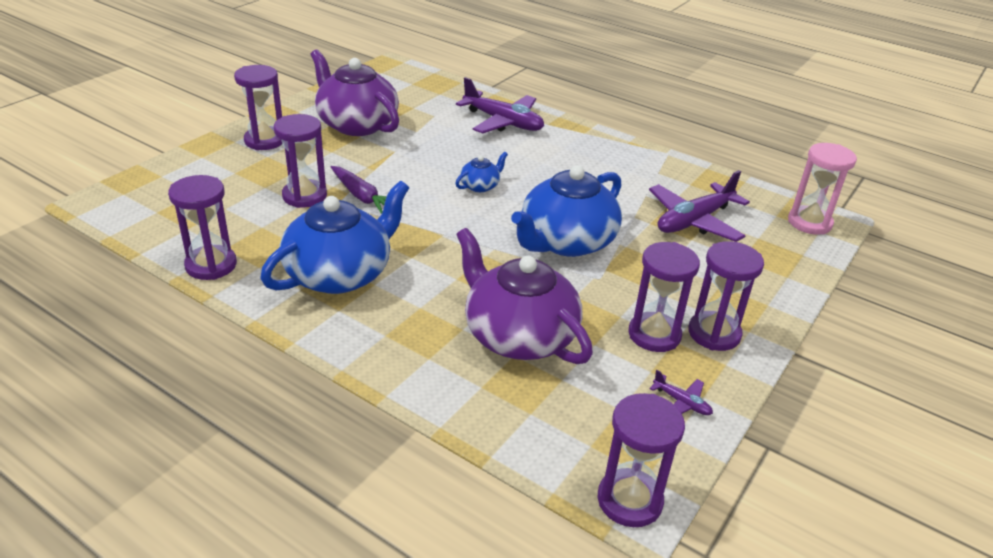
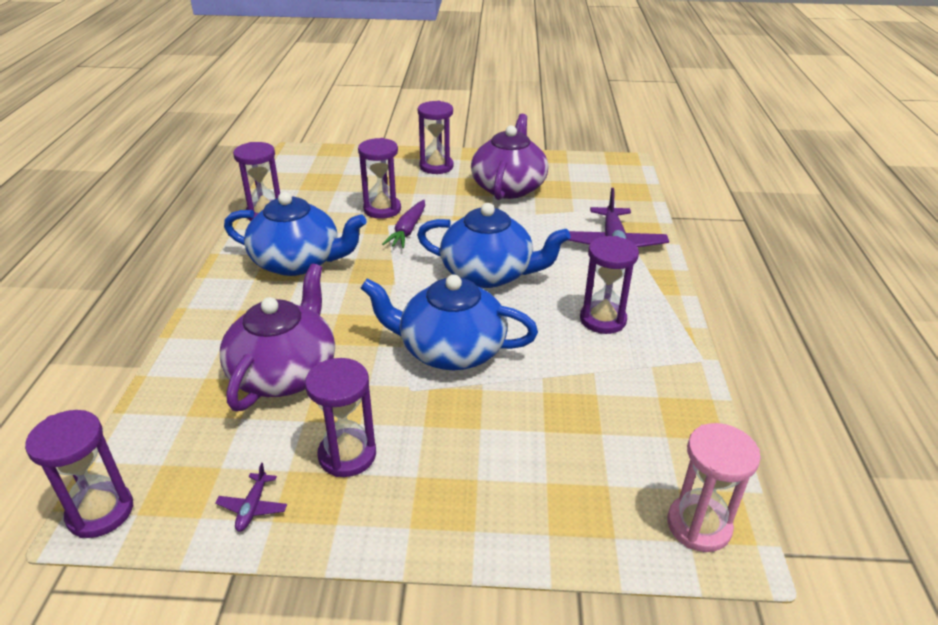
camera: 60 degrees right, 0 degrees up
(480, 186) = (488, 274): blue teapot -> blue teapot, size x2.24
(694, 221) = (583, 422): purple plane -> none
(714, 333) = (382, 499): purple hourglass -> purple hourglass (602, 320)

